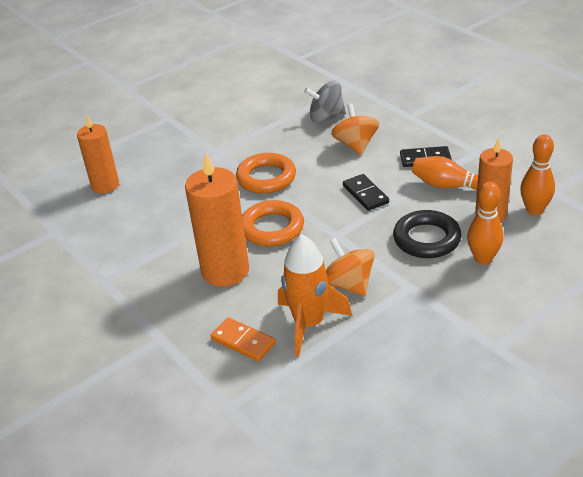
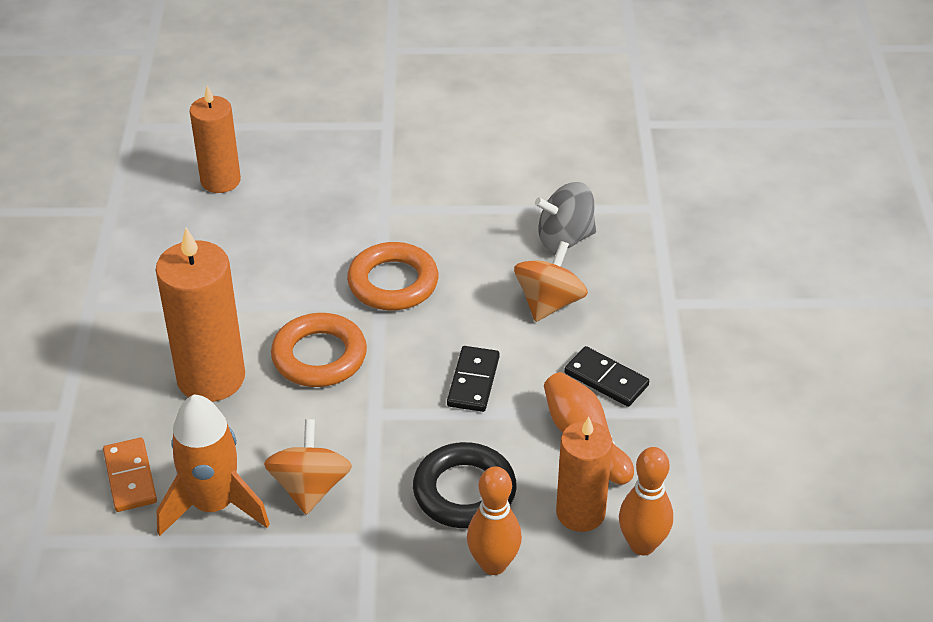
camera: 35 degrees right, 5 degrees up
(326, 117) = (565, 238): grey spinning top -> grey spinning top turned 45 degrees counterclockwise

